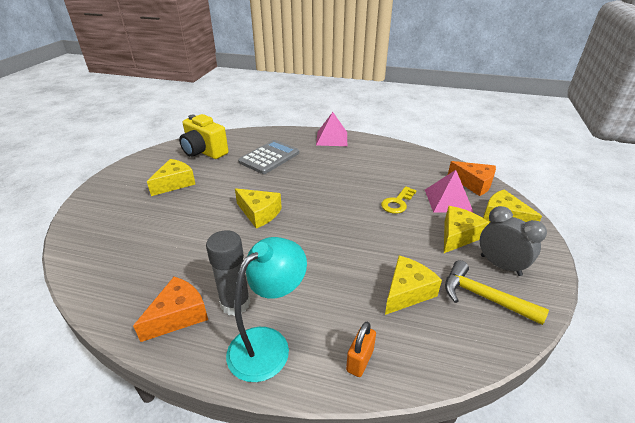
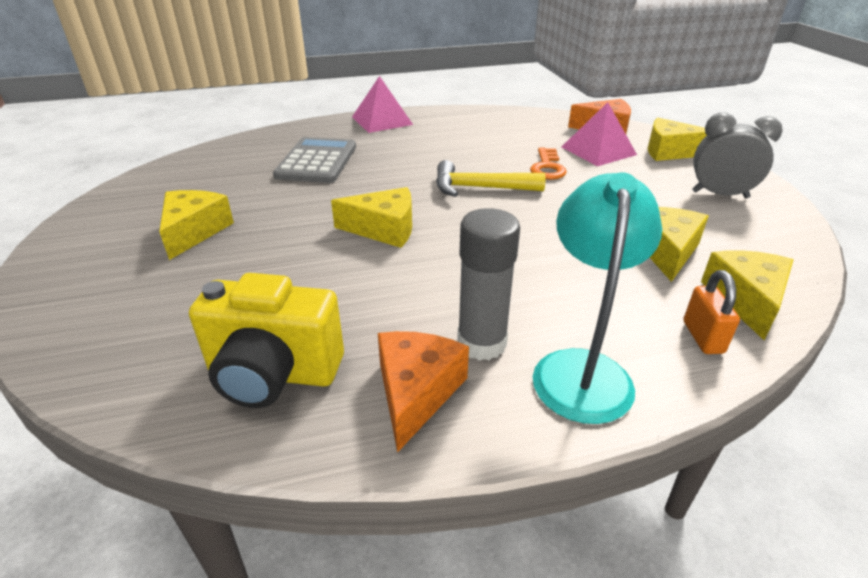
camera: 30 degrees left, 0 degrees up
(204, 152) = (198, 179): yellow camera -> yellow camera (273, 374)
(397, 203) = (547, 167): yellow key -> orange key
(458, 236) = (649, 181): yellow cheese -> yellow cheese (746, 300)
(483, 297) = (739, 228): yellow hammer -> yellow hammer (479, 188)

